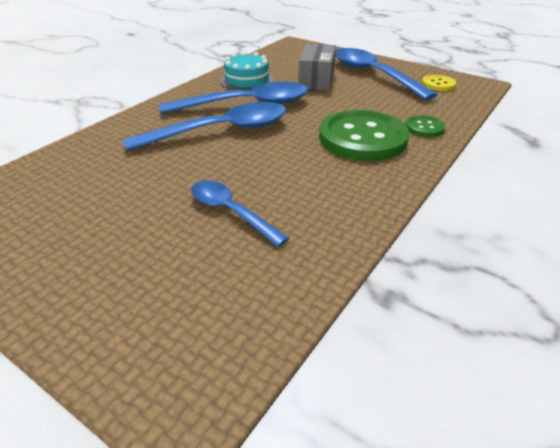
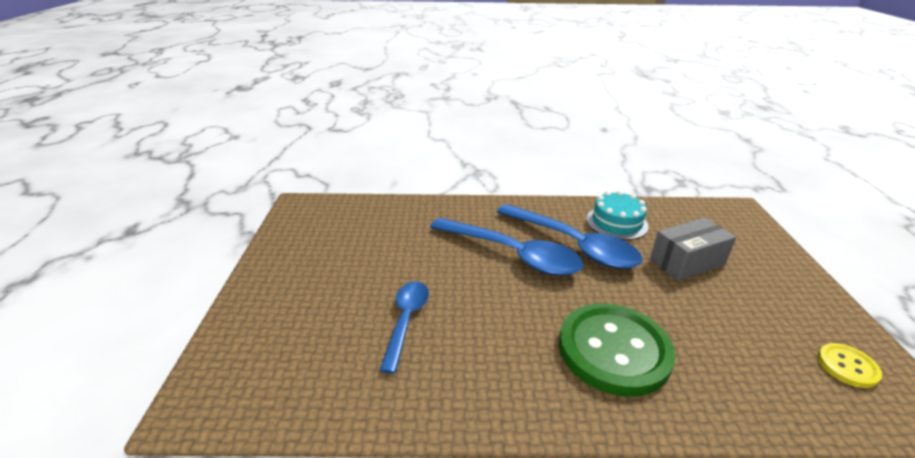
camera: 55 degrees right, 5 degrees down
(374, 75) = (771, 298): blue spoon -> none
(424, 128) = (707, 396): green button -> none

